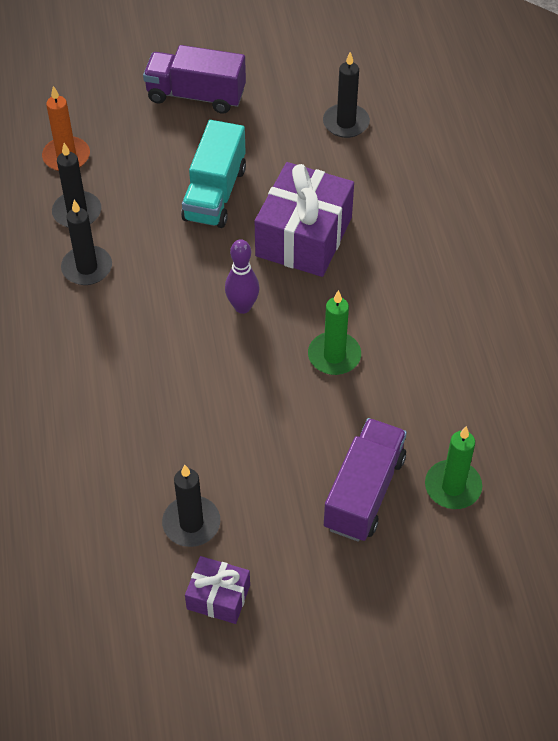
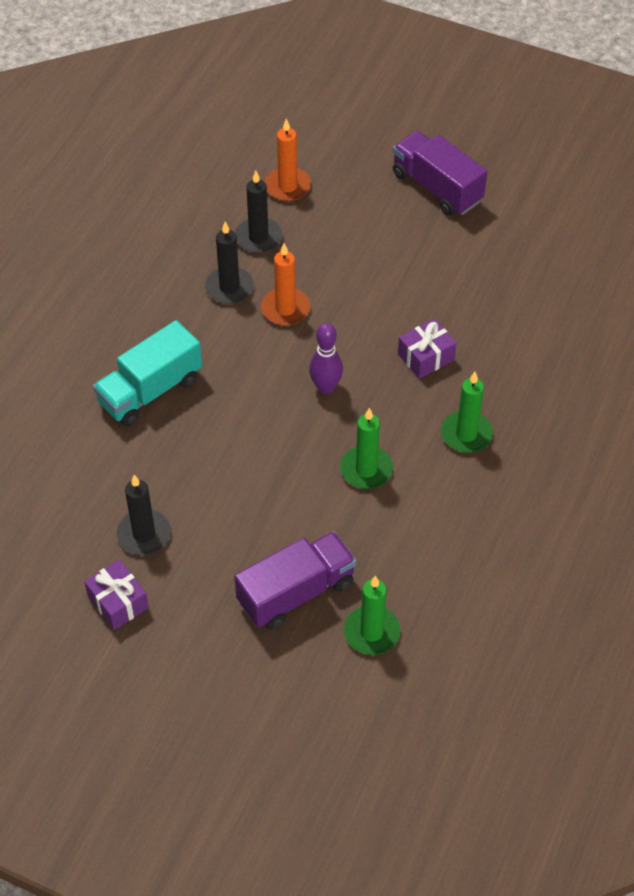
camera: 35 degrees right, 0 degrees up
(152, 260) = (285, 309): none -> orange candle
(215, 193) = (382, 281): turquoise truck -> turquoise truck (150, 391)
(304, 237) = (426, 357): purple gift -> purple gift, size x0.52
(346, 123) = (547, 277): black candle -> none
(389, 281) = (466, 434): none -> green candle

